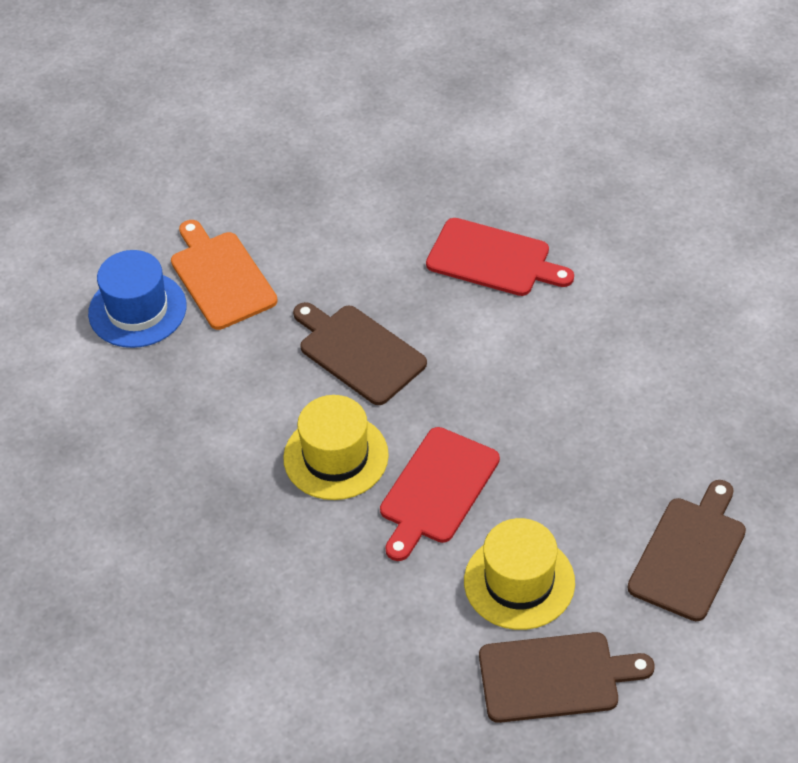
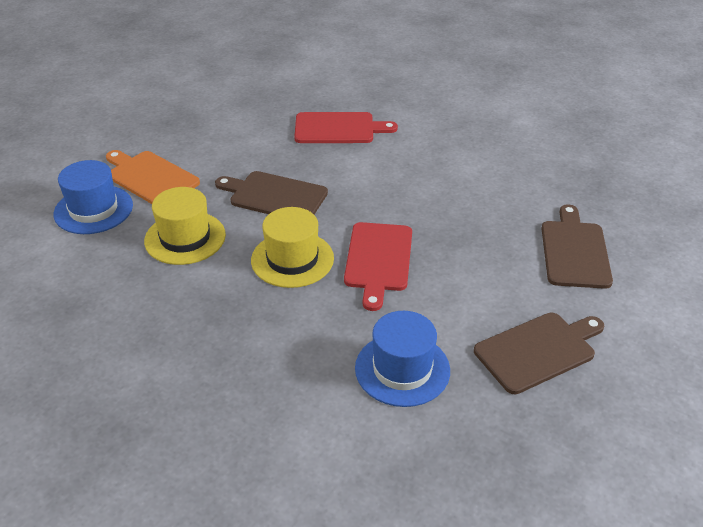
camera: 25 degrees left, 10 degrees down
(387, 648) = (402, 369): none -> blue hat
(519, 582) = (472, 299): yellow hat -> yellow hat (185, 238)

